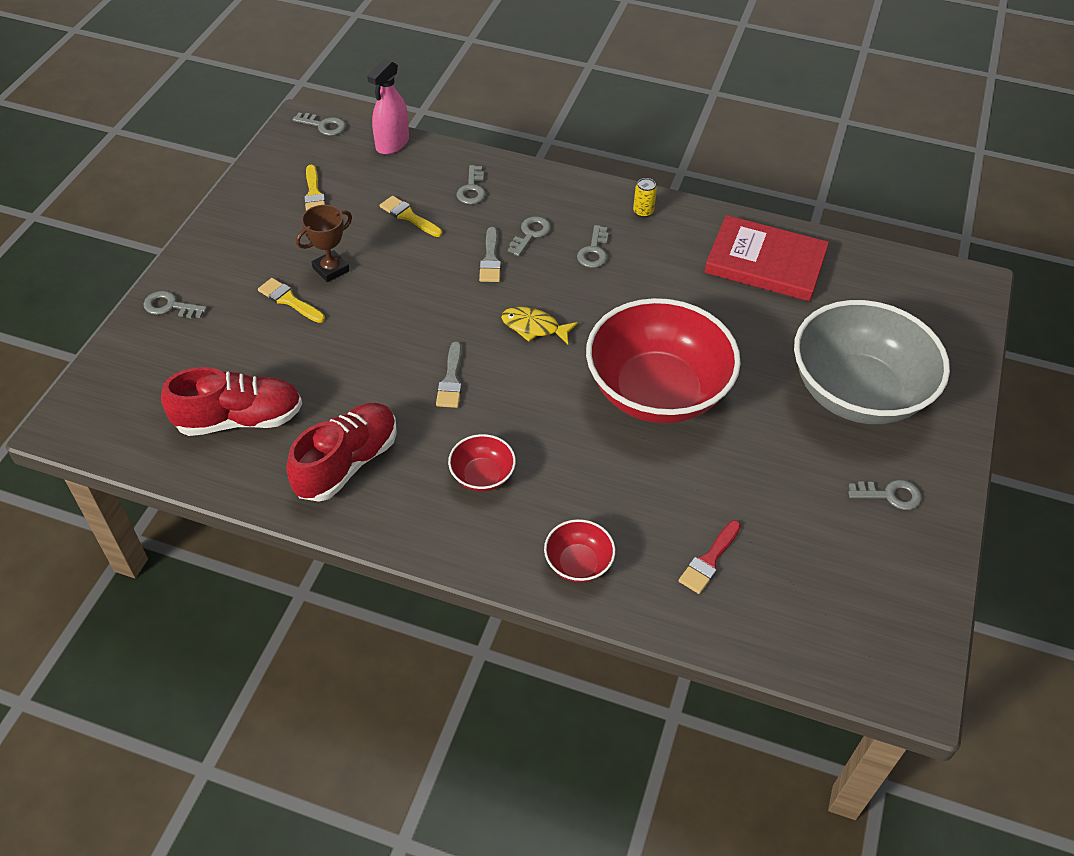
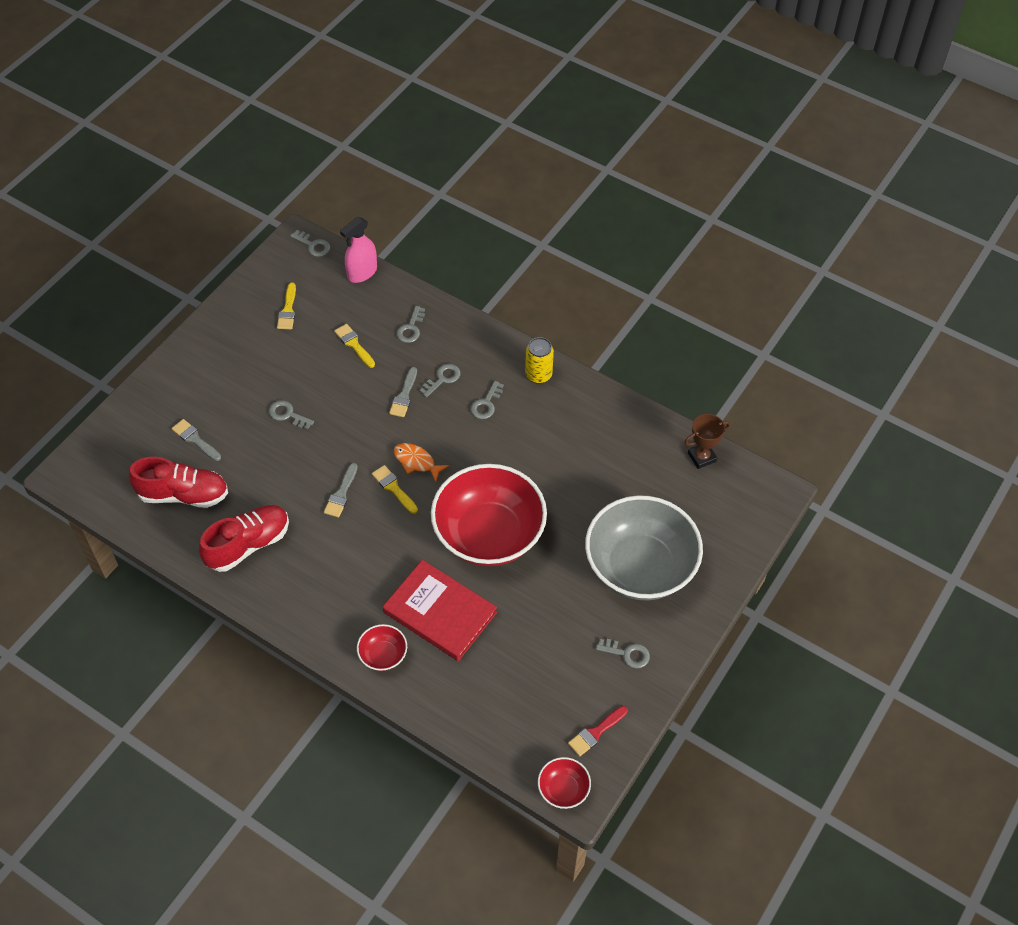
camera: 15 degrees right, 5 degrees up
(170, 306) = (157, 391): grey key -> grey key (287, 414)
(236, 352) = (195, 439): none -> grey brush
(289, 300) = (244, 402): yellow brush -> yellow brush (394, 488)
(331, 269) = (281, 381): brown trophy -> brown trophy (702, 457)
(482, 475) = (339, 575): red bowl -> red bowl (563, 789)
(534, 327) = (416, 462): yellow fish -> orange fish
(643, 212) = (538, 375): yellow can -> yellow can, size x1.59
(709, 560) = (475, 673): red brush -> red brush (596, 732)
(765, 263) = (617, 440): red book -> red book (440, 613)

